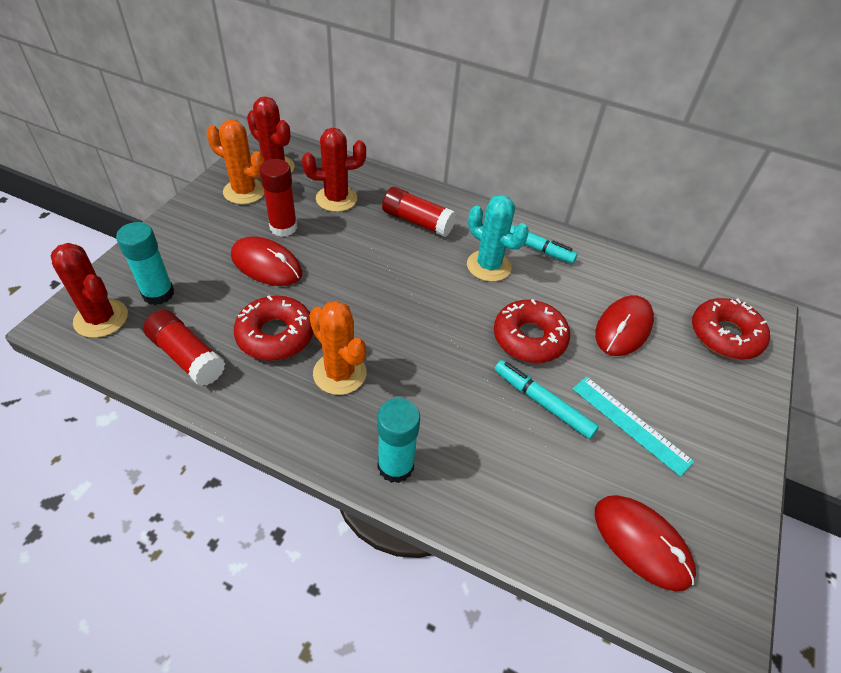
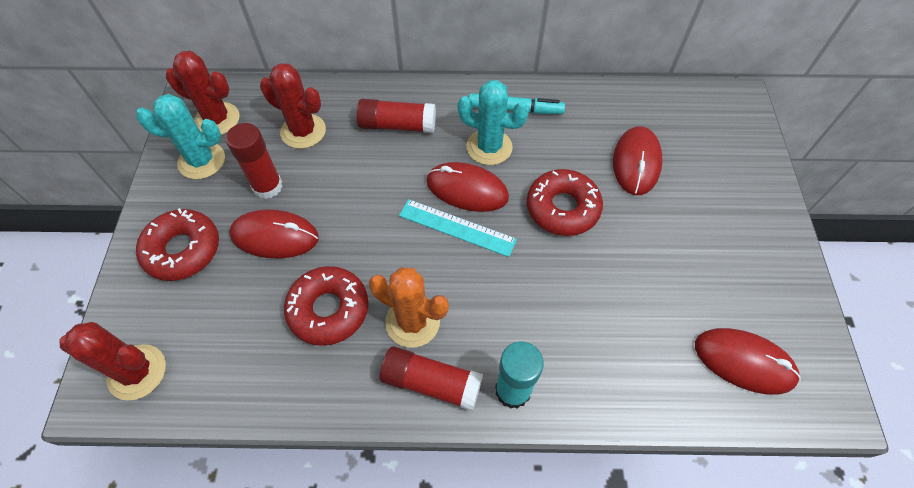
camera: 20 degrees left, 10 degrees up
(158, 293) = (181, 317): turquoise glue stick -> none
(187, 356) = (254, 372): red glue stick -> red glue stick (431, 382)
(244, 191) = (202, 161): orange cactus -> turquoise cactus
(336, 199) = (303, 131): red cactus -> red cactus turned 60 degrees clockwise
(449, 291) = (467, 189): none -> red mouse
(542, 402) = (605, 268): turquoise marker -> none
(630, 424) = (685, 255): turquoise ruler -> turquoise ruler (457, 227)
(725, 335) = (720, 133): red donut -> red donut (183, 250)

